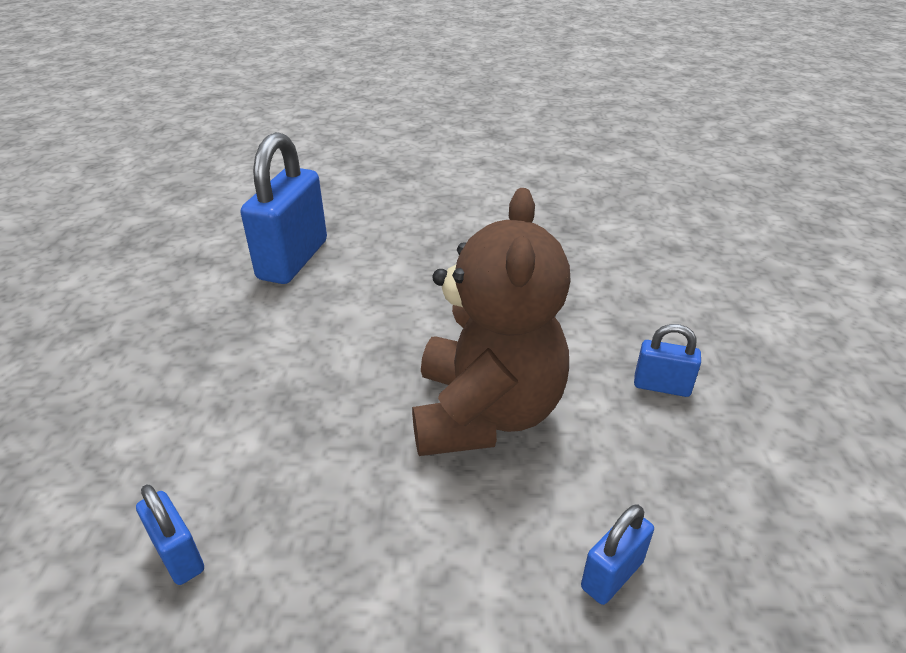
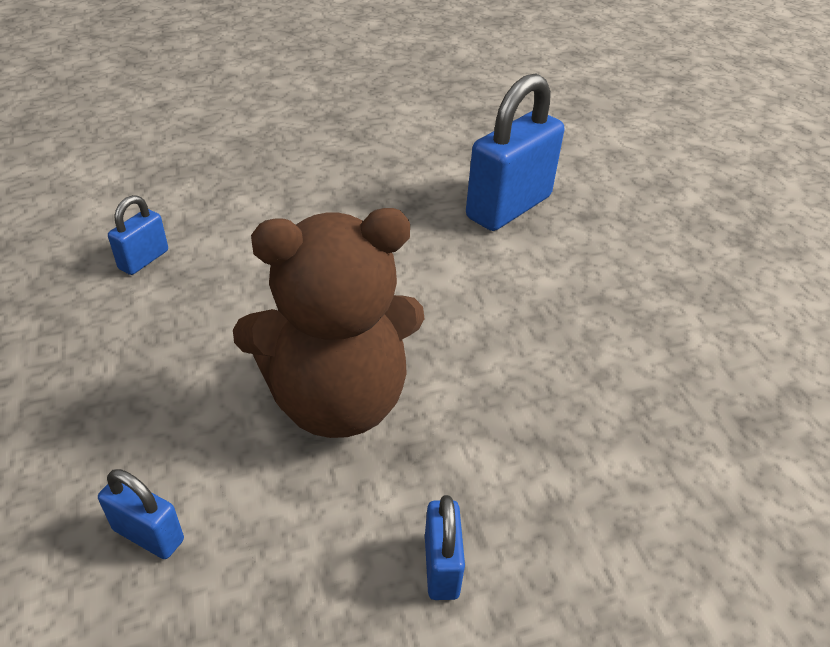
camera: 70 degrees right, 5 degrees up
(293, 260) = (508, 207): blue padlock -> blue padlock turned 45 degrees counterclockwise

